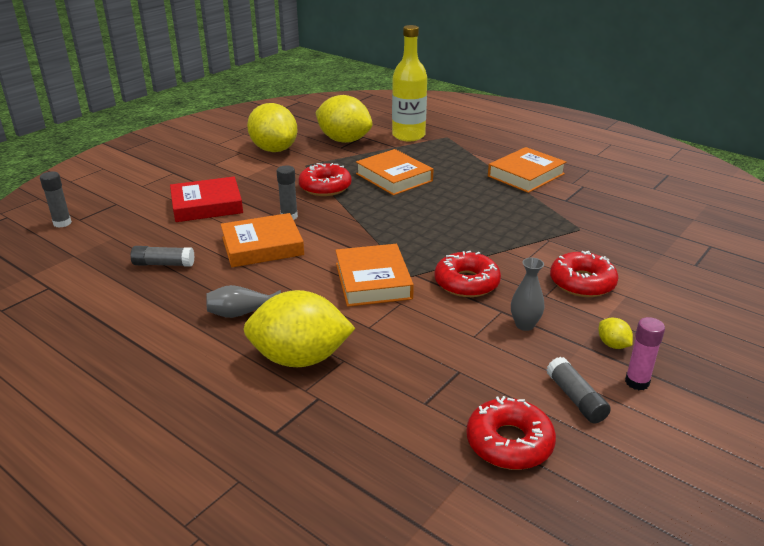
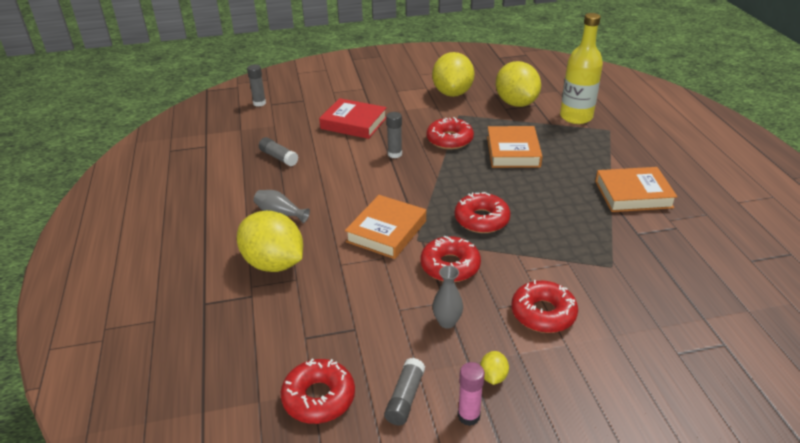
camera: 40 degrees right, 5 degrees up
(262, 246) = (350, 170): orange book -> none
(441, 237) = (481, 219): none -> red donut

